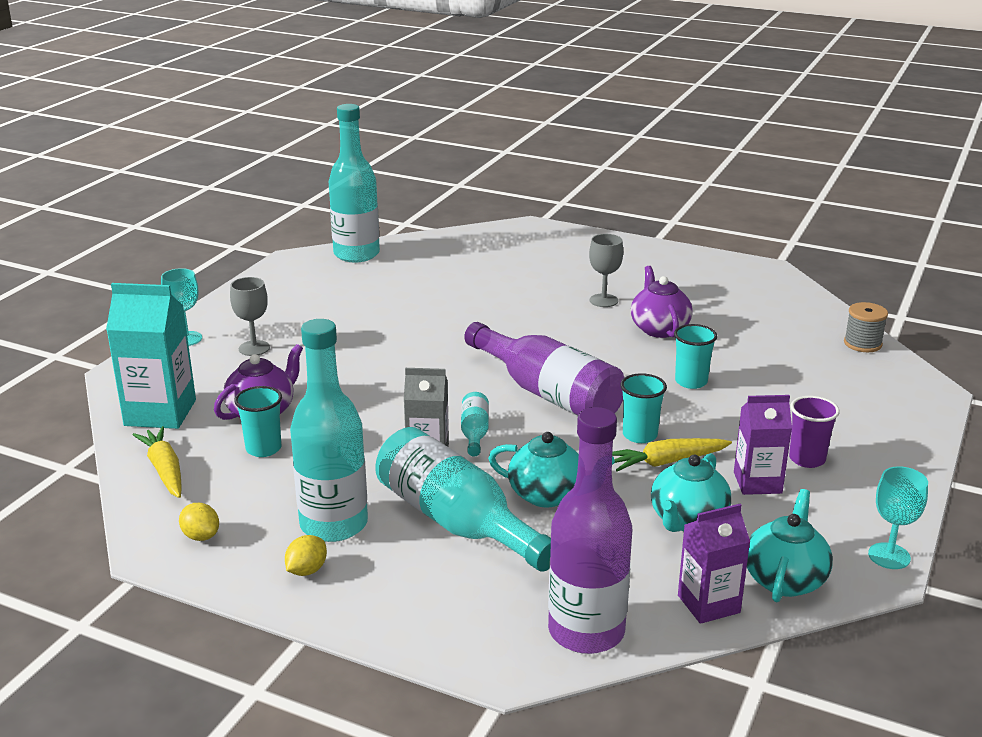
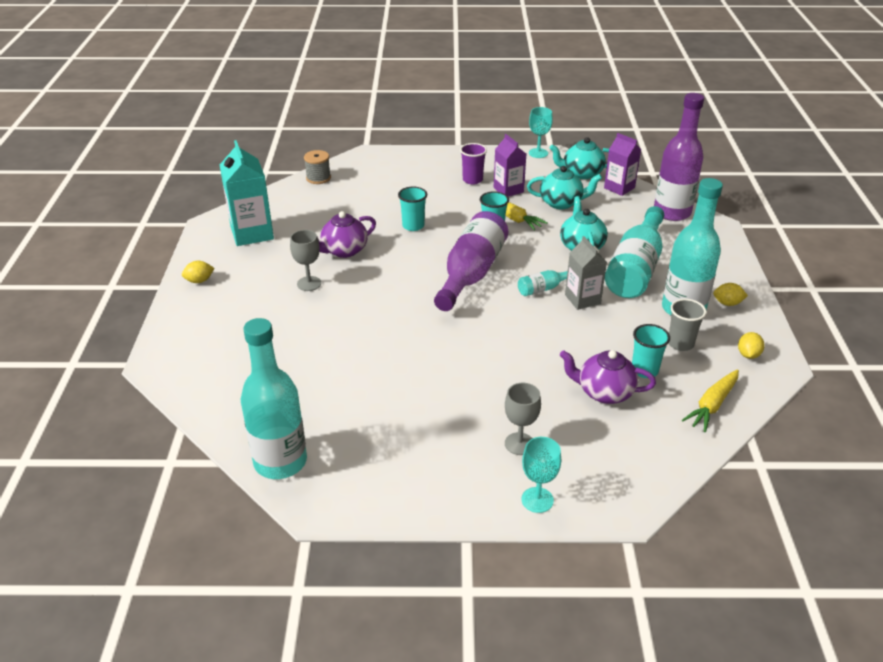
camera: 115 degrees left, 10 degrees up
(160, 413) = (655, 448): turquoise carton -> turquoise carton (252, 233)
(276, 492) = (680, 343): none -> grey cup
(650, 253) = (199, 281): none -> yellow lemon

